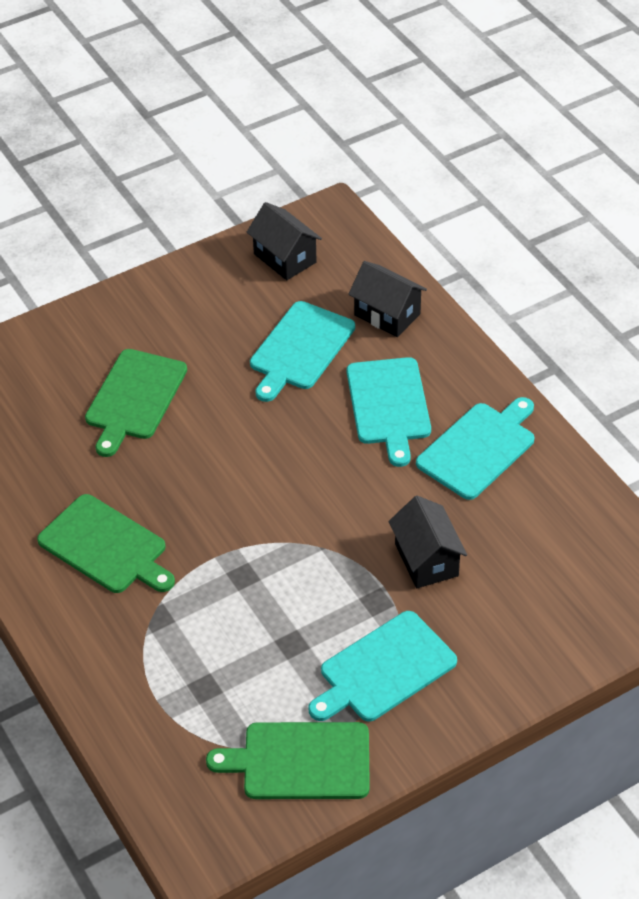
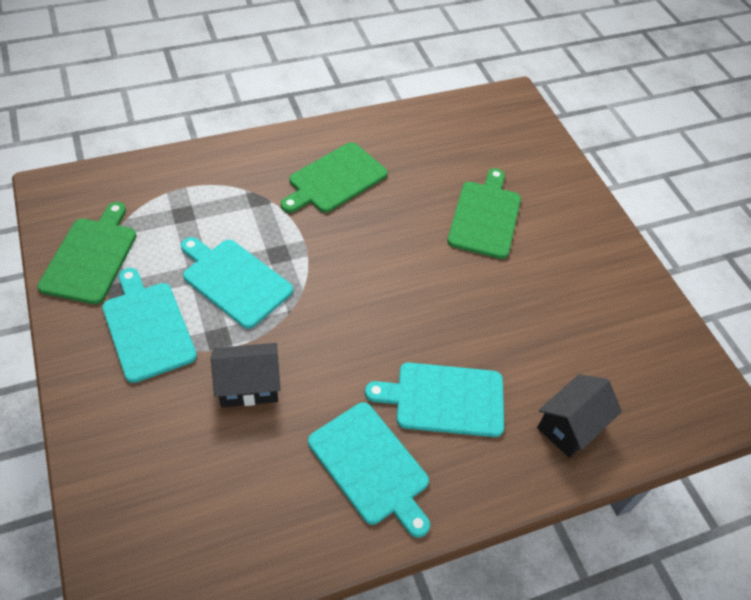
camera: 95 degrees right, 5 degrees up
(134, 398) = (485, 217): green cutting board -> green cutting board turned 75 degrees clockwise
(285, 258) = (656, 353): black house -> none
(300, 349) = (529, 341): turquoise cutting board -> turquoise cutting board (235, 280)

